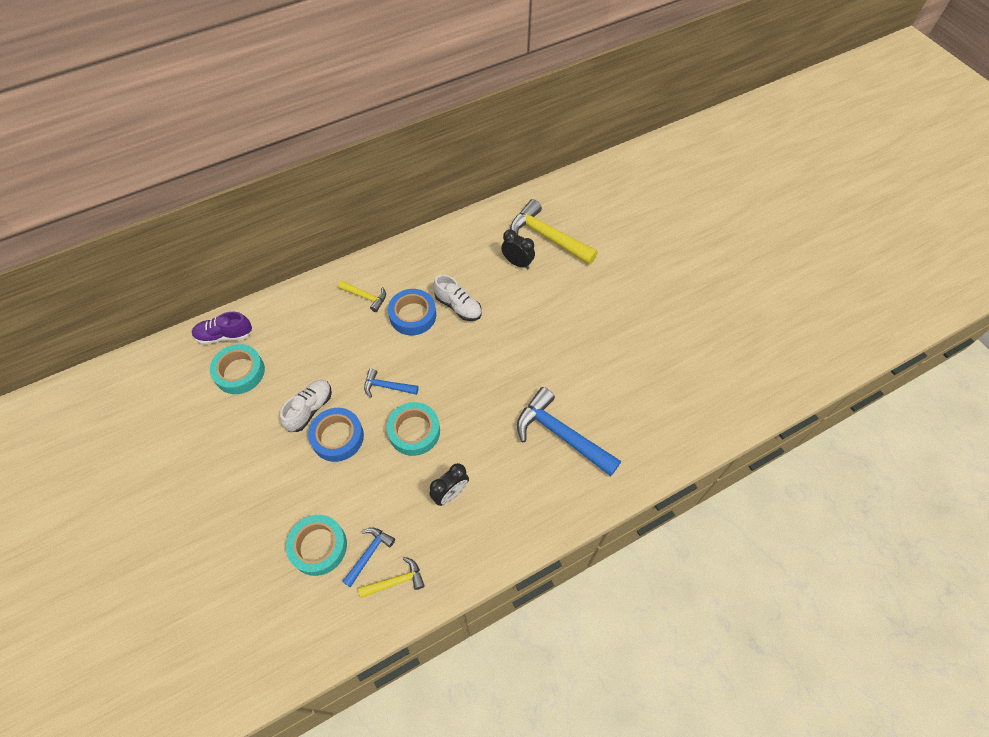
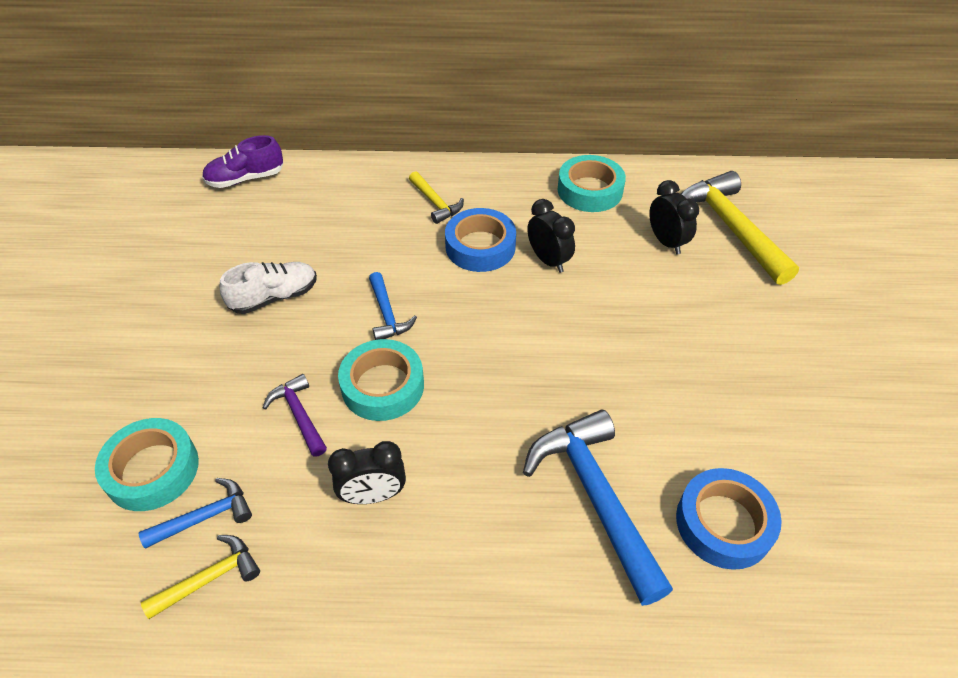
camera: 30 degrees right, 10 degrees down
(225, 335) = (246, 179): purple shoe -> purple shoe turned 45 degrees counterclockwise
(239, 372) = (230, 222): turquoise tape -> turquoise tape (590, 190)
(337, 437) = (281, 345): blue tape -> blue tape (723, 523)
(378, 472) = (299, 414): none -> purple hammer
(387, 386) = (387, 314): blue hammer -> blue hammer turned 150 degrees counterclockwise
(396, 581) = (210, 578): yellow hammer -> yellow hammer turned 45 degrees counterclockwise
(458, 306) = (548, 260): white shoe -> black clock

